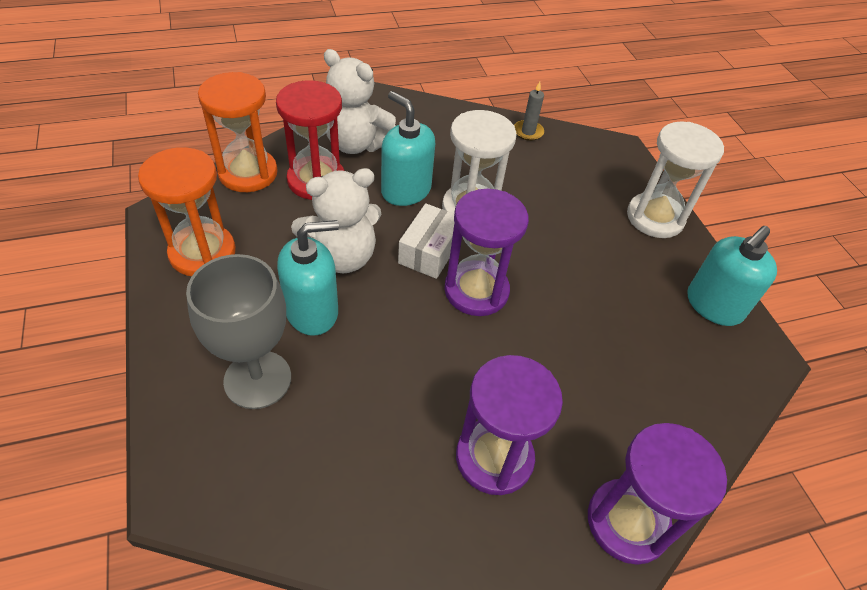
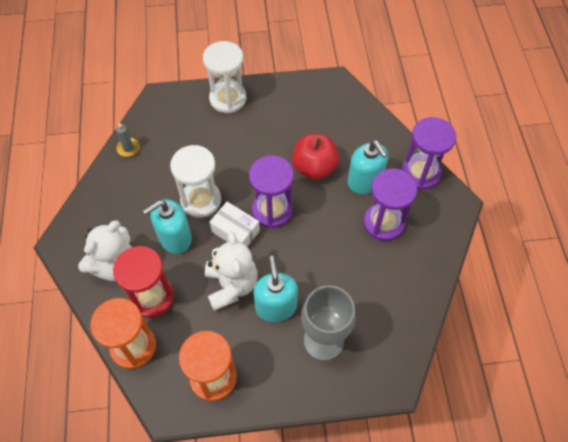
camera: 75 degrees left, 10 degrees up
(573, 339) = (314, 168): none -> red apple
(713, 305) = (300, 93): turquoise soap dispenser -> turquoise soap dispenser (365, 181)

